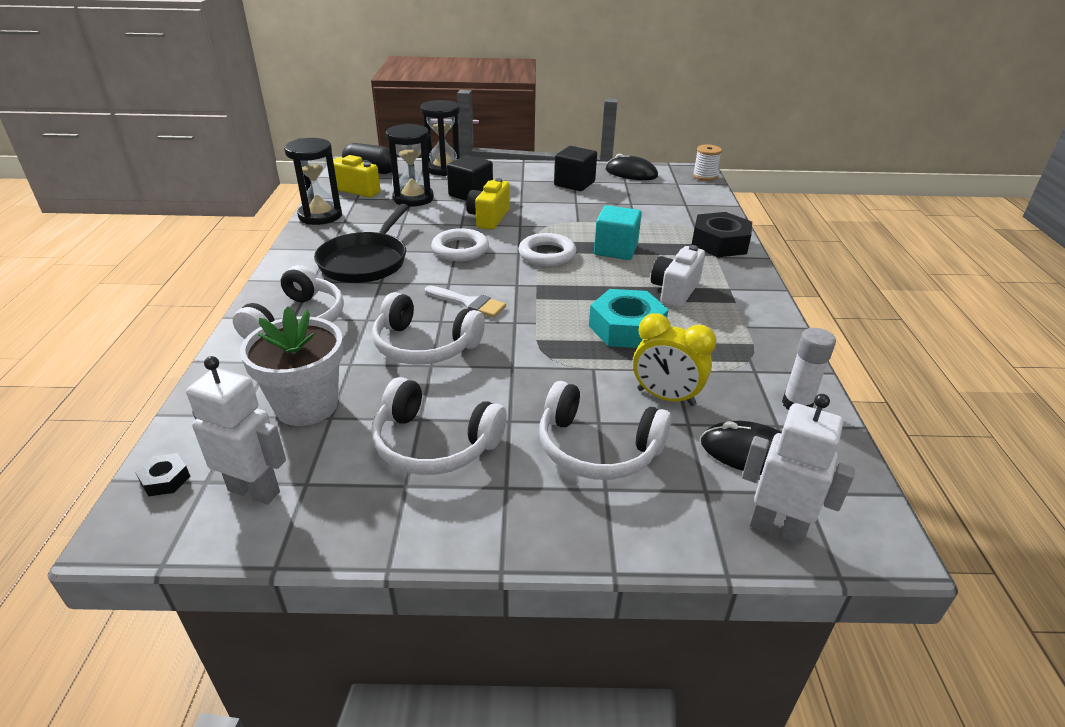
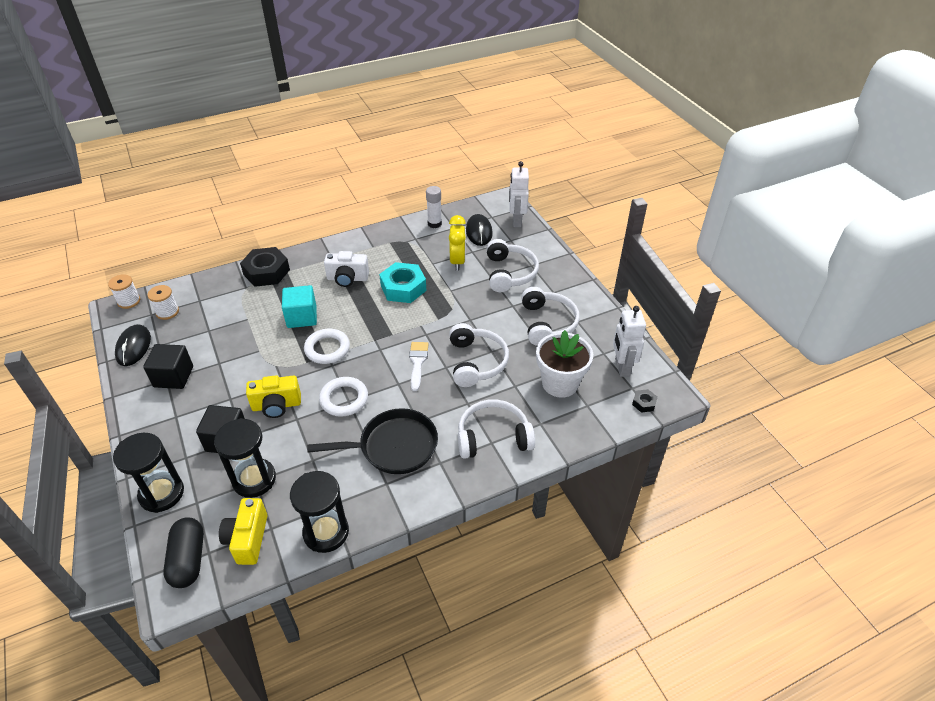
camera: 115 degrees left, 10 degrees up
(675, 189) = (167, 312): none -> white spool

